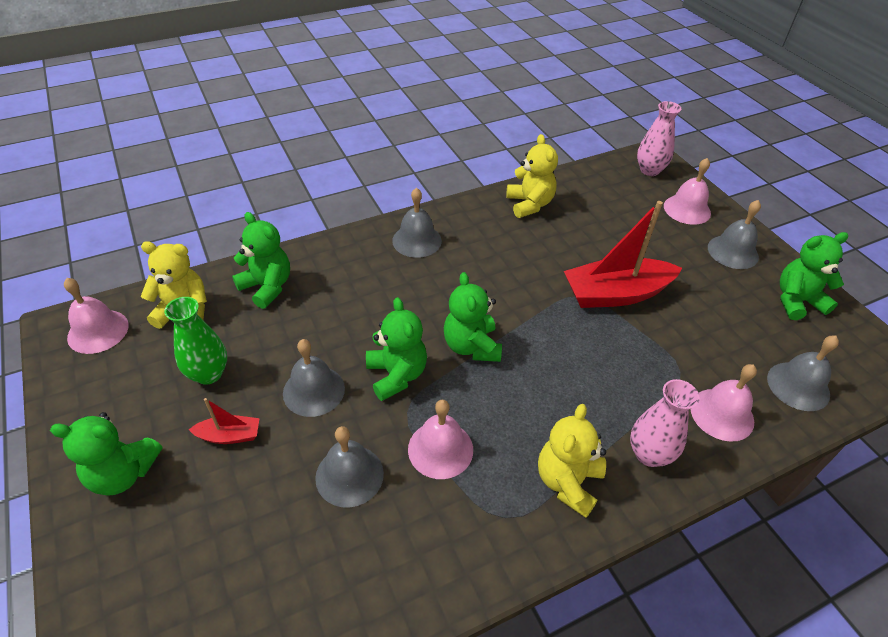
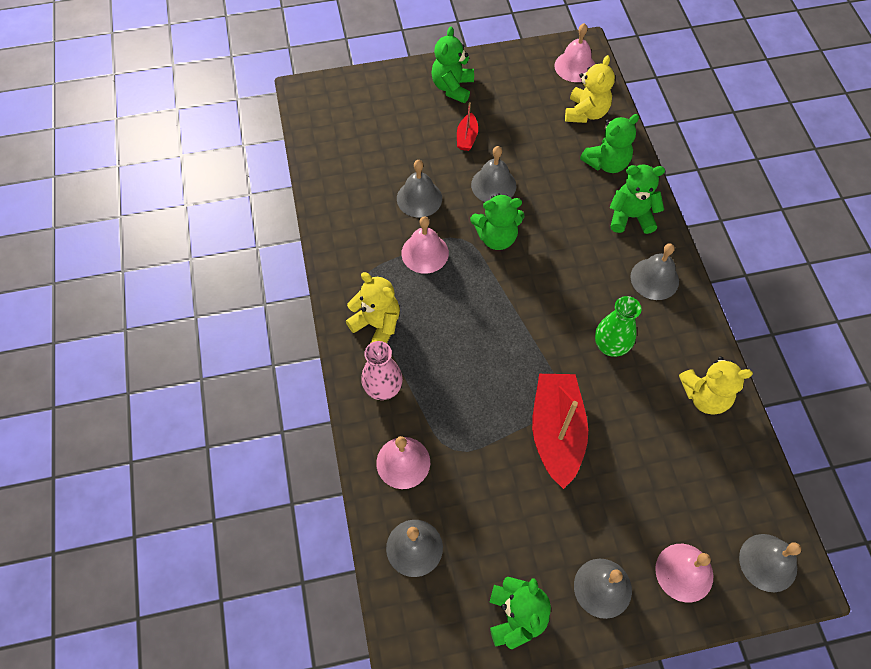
camera: 105 degrees right, 15 degrees up
(208, 374) = (522, 127): green vase -> green vase (610, 346)
(471, 346) = (515, 294): green teddy bear -> green teddy bear (630, 217)
(649, 170) = (768, 562): pink vase -> grey bell

